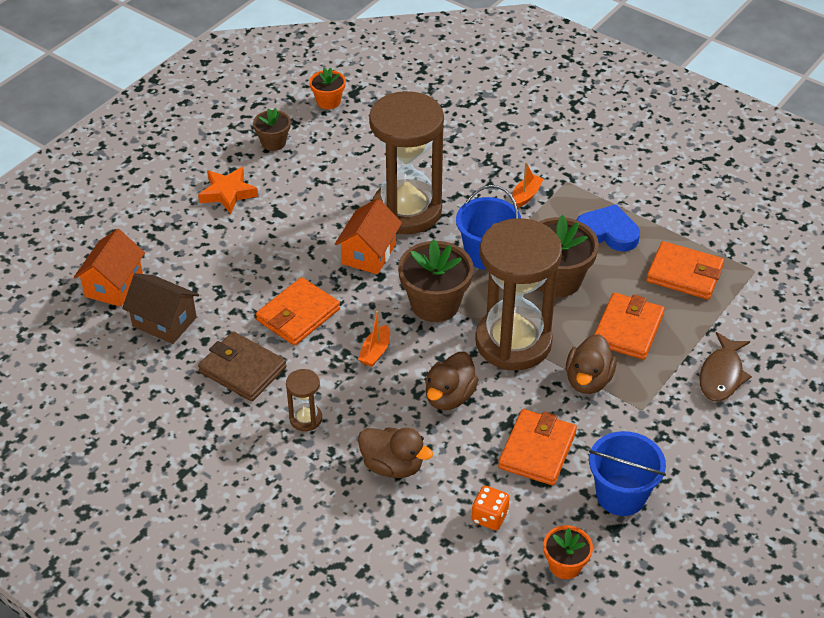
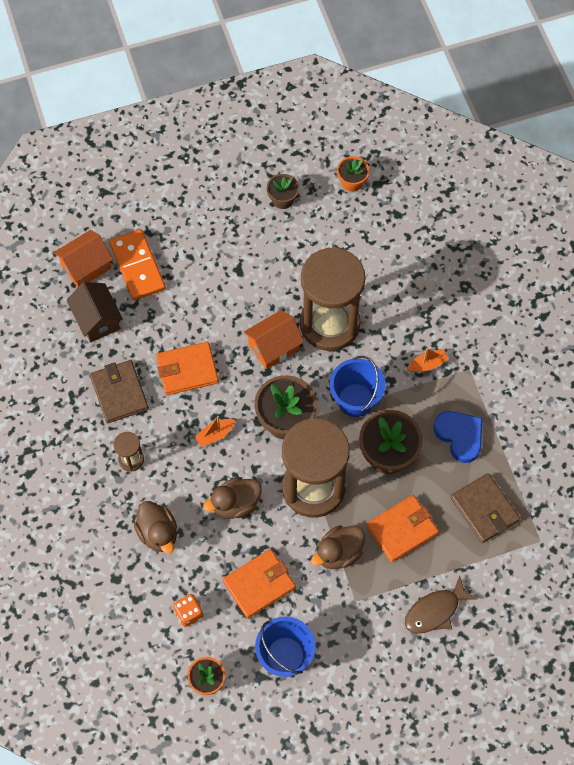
camera: 35 degrees right, 20 degrees up
(170, 259) = (138, 266): none -> orange domino
(228, 193) = (217, 229): orange star -> none
(684, 274) = (484, 509): orange wallet -> brown wallet

